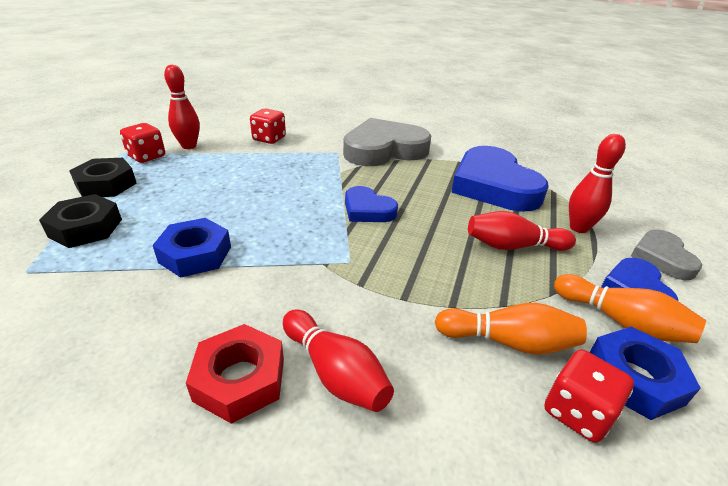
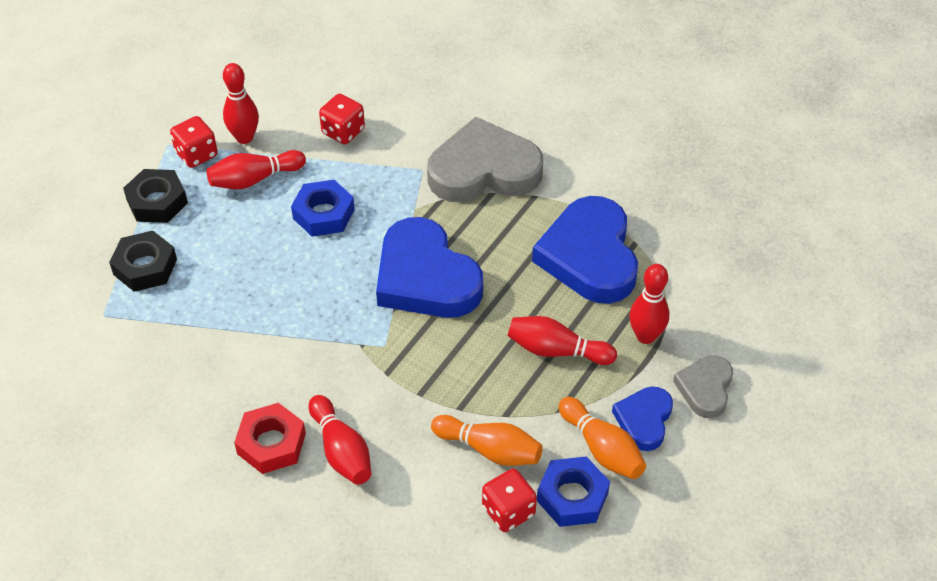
camera: 15 degrees right, 15 degrees up
(195, 254) = (245, 316): blue nut -> blue nut (323, 214)
(199, 166) = (254, 179): none -> red bowling pin
(368, 210) = (425, 277): blue heart -> blue heart, size x1.91

